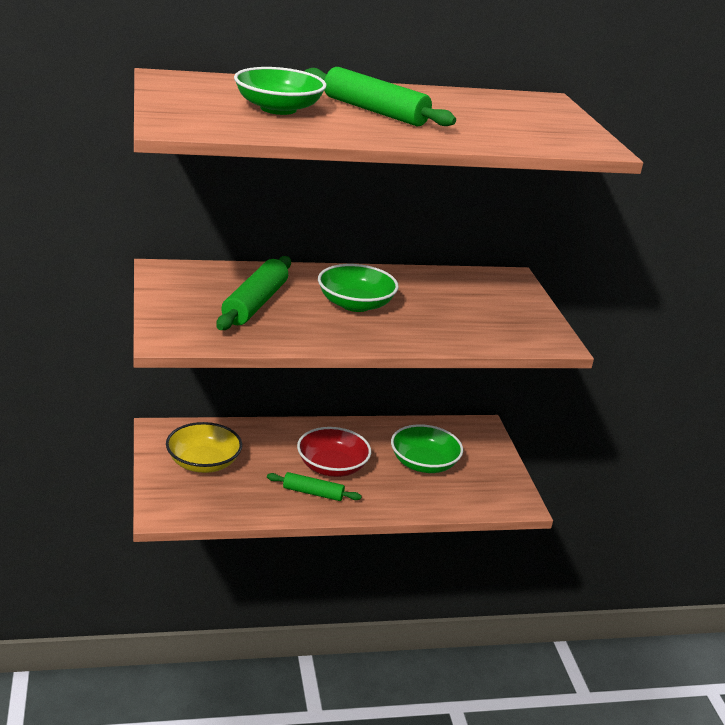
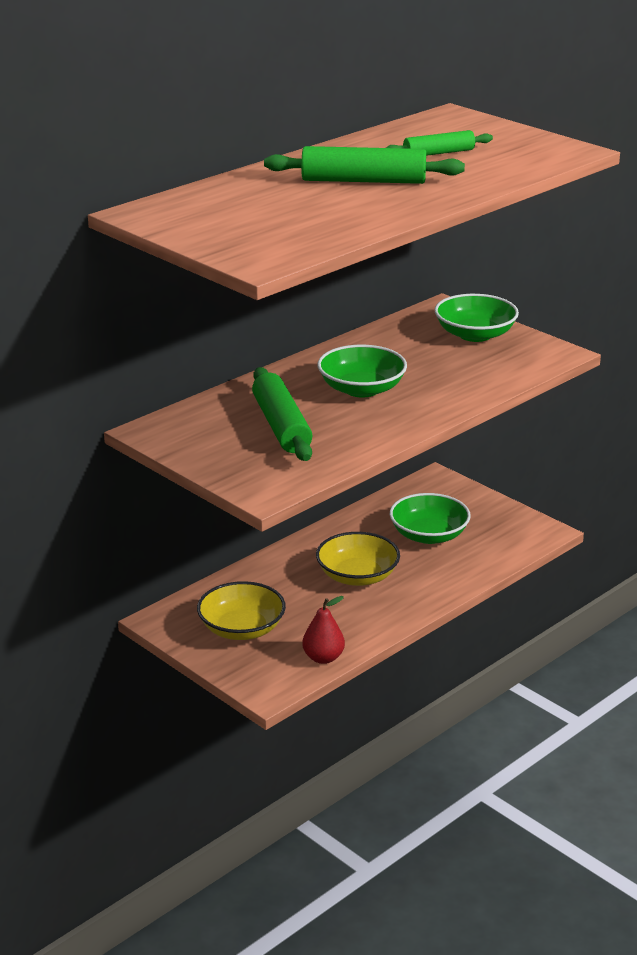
camera: 30 degrees left, 0 degrees up
(230, 511) = (323, 658): none -> red pear
(278, 109) = (293, 209): green bowl -> green bowl (475, 334)
(313, 493) = (371, 607): green rolling pin -> green rolling pin (438, 153)
(332, 466) = (357, 576): red bowl -> yellow bowl

